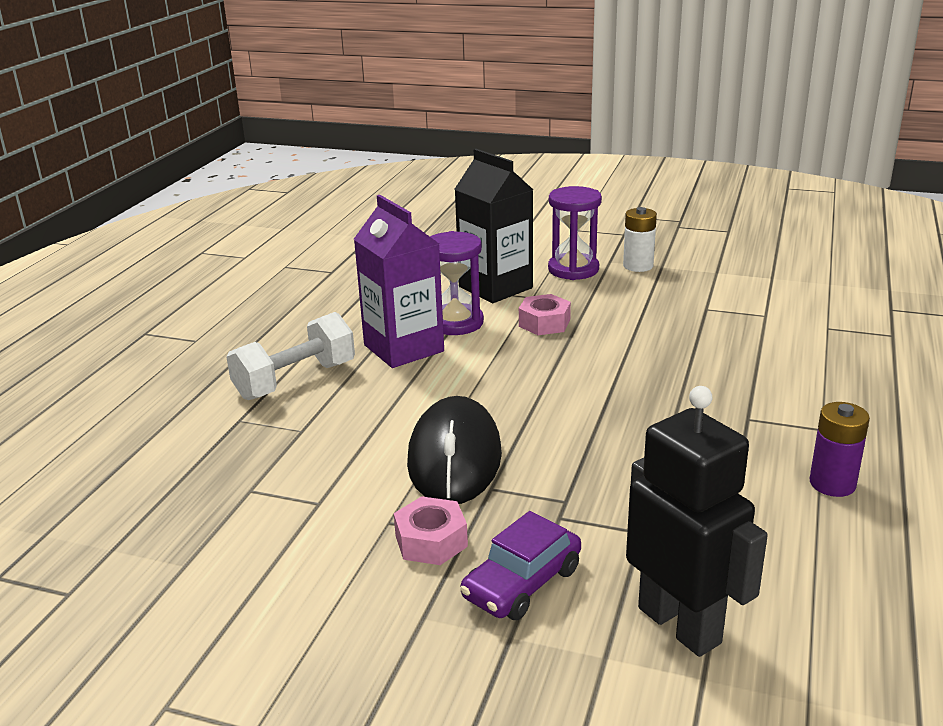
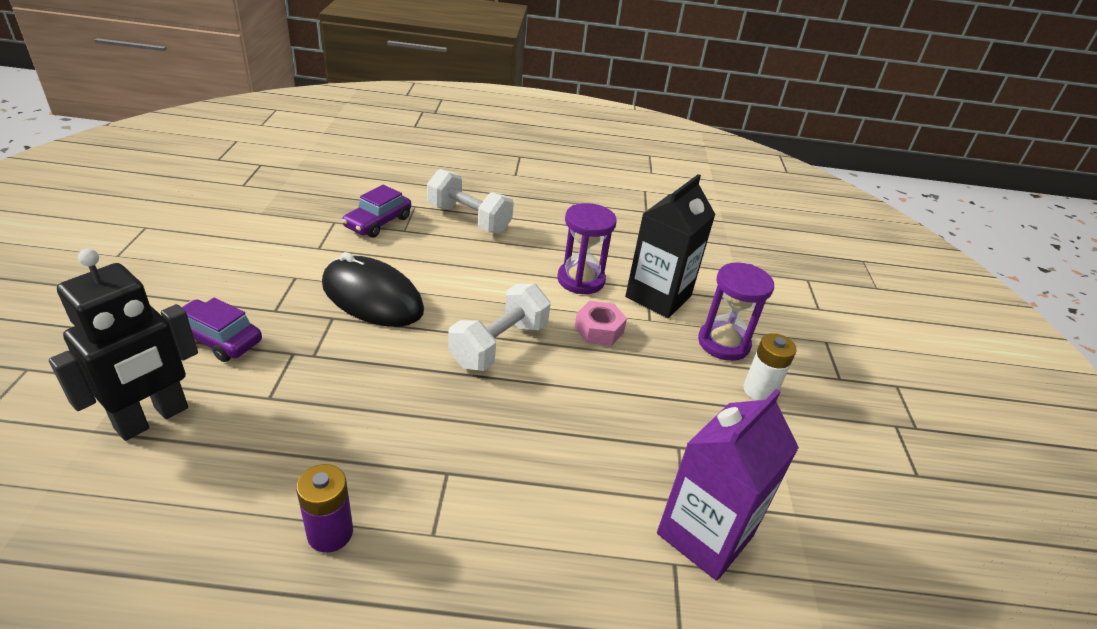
camera: 70 degrees right, 10 degrees up
(271, 451) = (378, 222): none -> purple car
(403, 348) = (529, 259): purple carton -> purple carton (705, 534)
(431, 541) = (271, 296): pink nut -> none
(454, 457) = (372, 297): black mouse -> black mouse turned 45 degrees clockwise
(561, 378) = (499, 345): none -> white dumbbell

